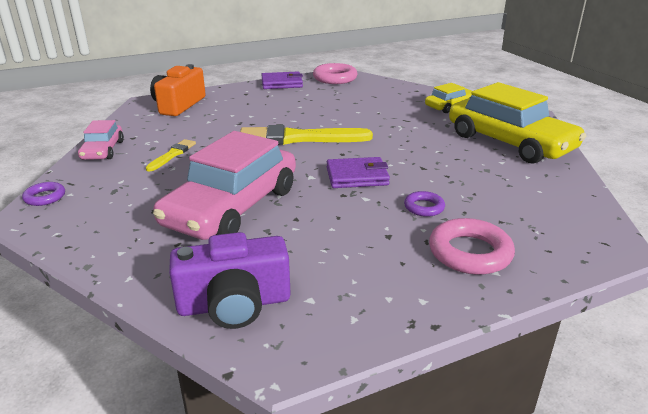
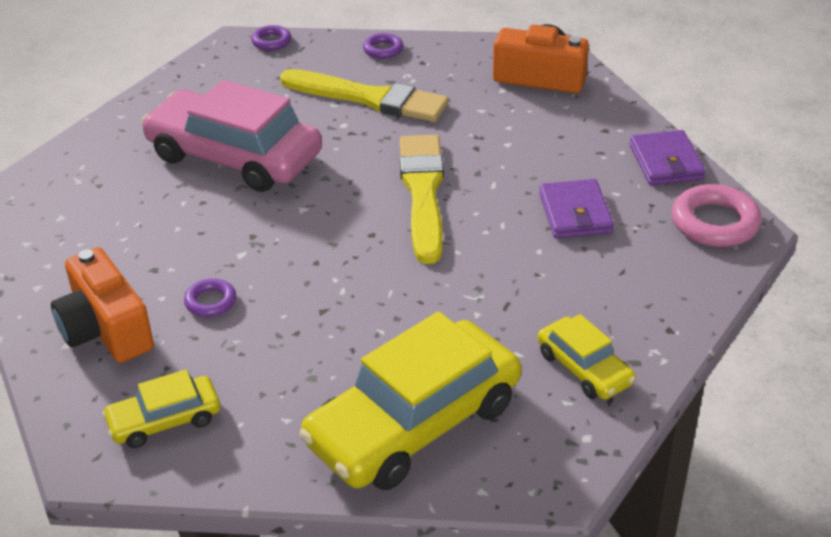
camera: 90 degrees right, 10 degrees up
(103, 150) = (383, 50): pink car -> purple ring
(172, 155) = (370, 98): yellow brush -> yellow brush, size x2.04
(234, 304) = (67, 175): purple camera -> none
(357, 176) = (299, 247): purple wallet -> purple wallet (575, 213)
(470, 252) = (105, 329): pink ring -> orange camera
(553, 218) = (164, 420): none -> yellow car

